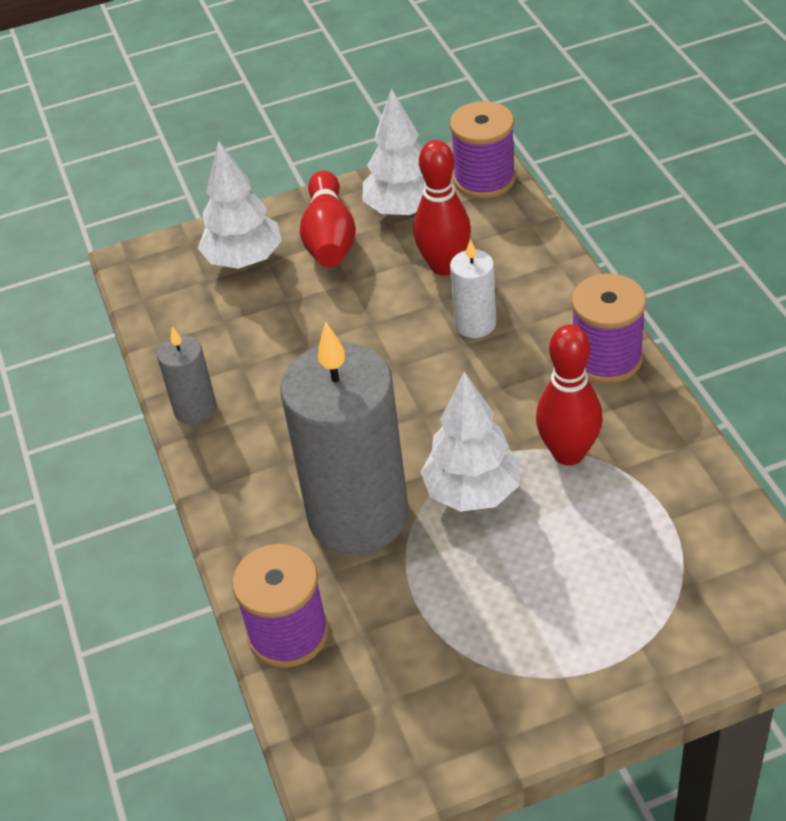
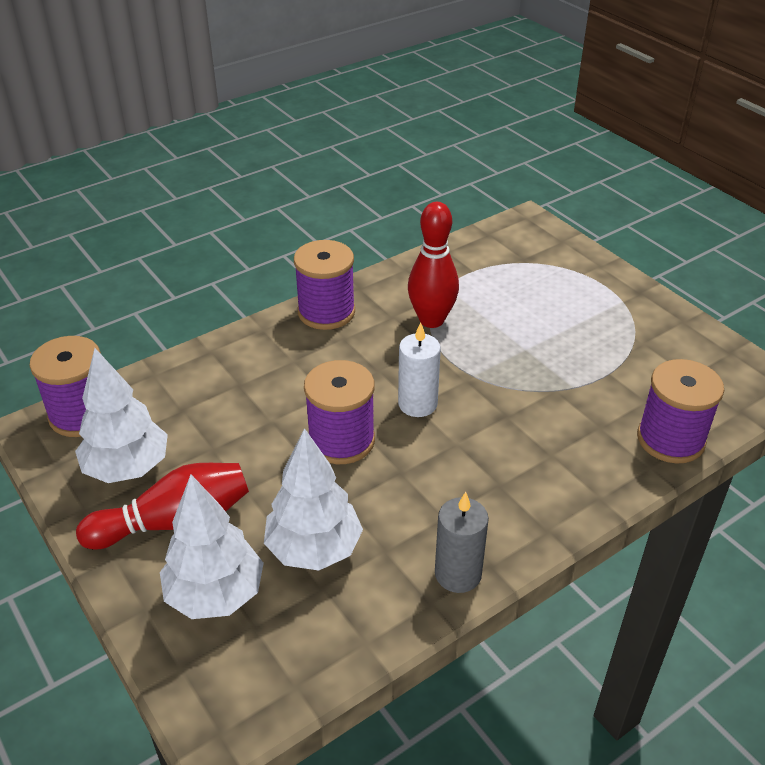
camera: 110 degrees left, 5 degrees down
(358, 515) = (539, 422): grey candle -> none
(388, 350) = (341, 440): none -> purple spool
(444, 266) = (218, 422): red bowling pin -> none
(472, 492) = (488, 363): white tree -> white tree (314, 549)
(475, 324) = (297, 389): white candle -> white candle (417, 404)

